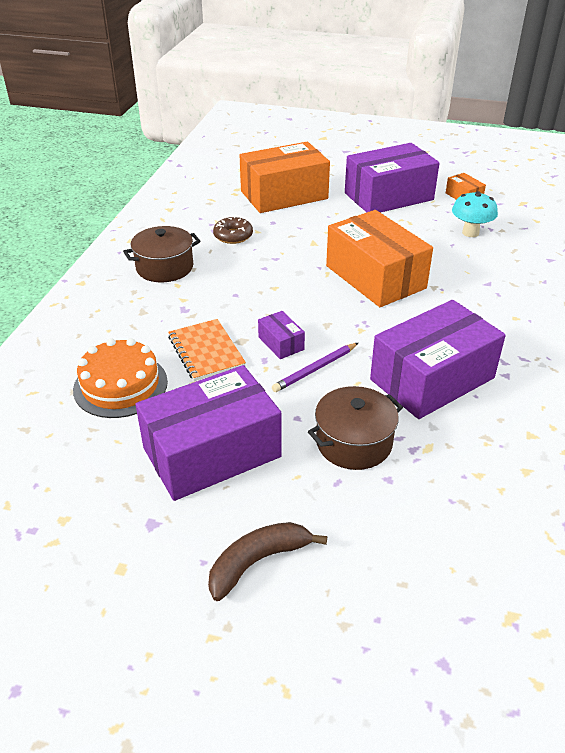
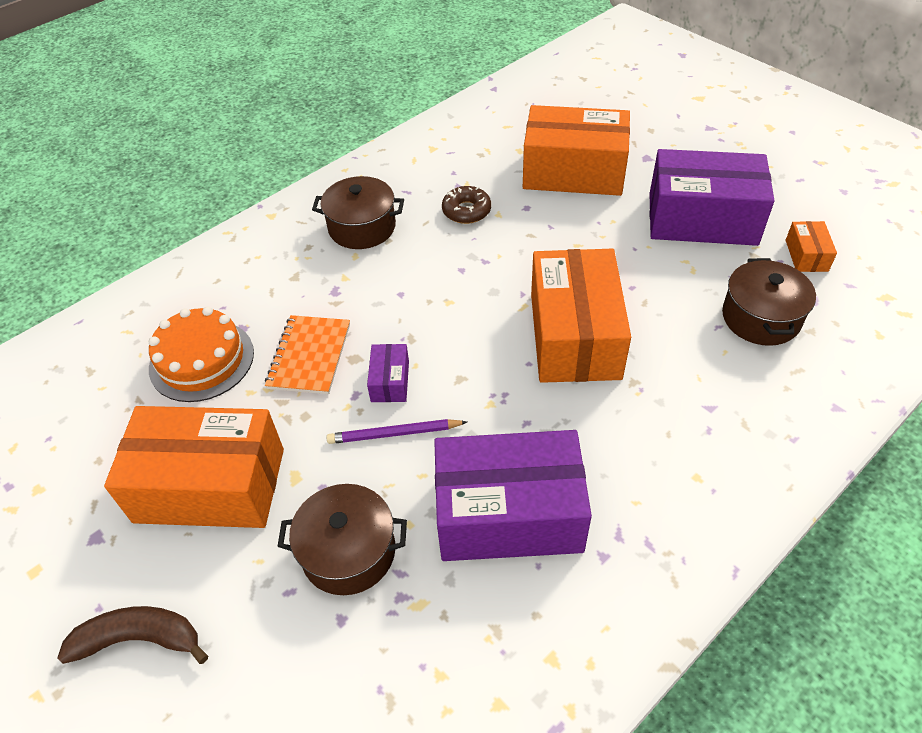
camera: 35 degrees right, 10 degrees up
(212, 452) = (210, 485): purple box -> orange box
(470, 233) = (761, 318): turquoise mushroom -> brown pot

